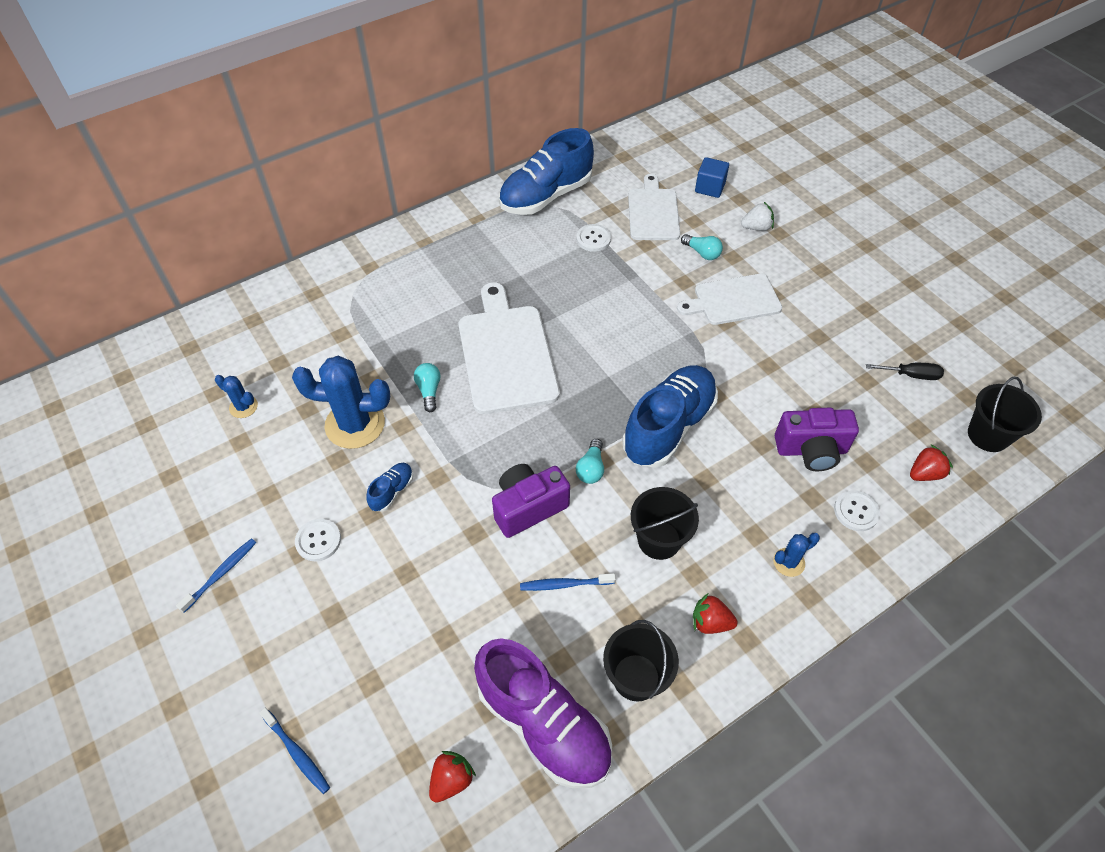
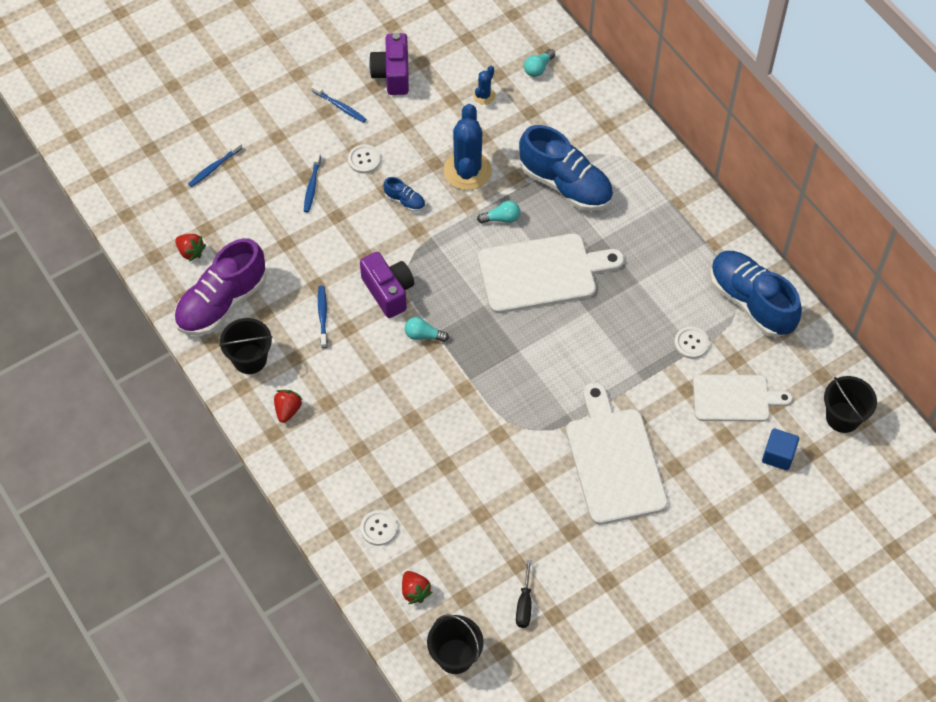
camera: 90 degrees right, 5 degrees up
(352, 606) = (312, 186): none -> blue toothbrush
(659, 540) = (357, 380): black bucket -> black bucket (843, 417)
(668, 427) = (465, 394): blue shoe -> blue shoe (565, 185)
(702, 253) = (678, 439): turquoise light bulb -> turquoise light bulb (538, 68)
(733, 300) = (614, 461): white cutting board -> white cutting board, size x1.52
(756, 227) = (719, 494): white strawberry -> none
(789, 562) = (334, 470): blue cactus -> none
(811, 450) = (440, 503): purple camera -> purple camera (392, 74)

